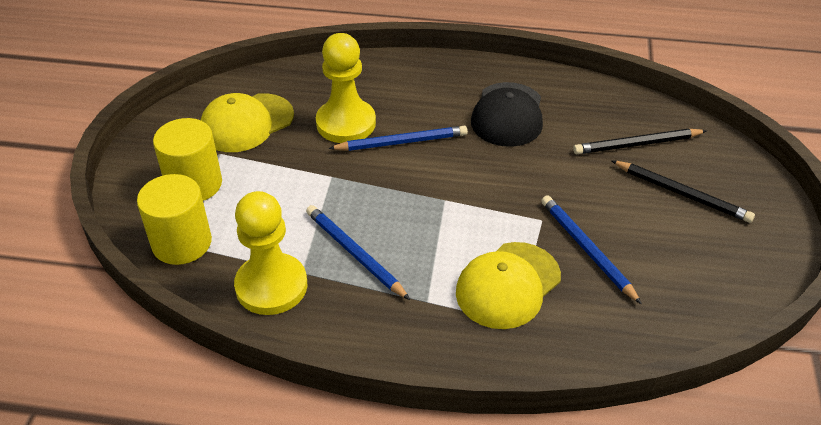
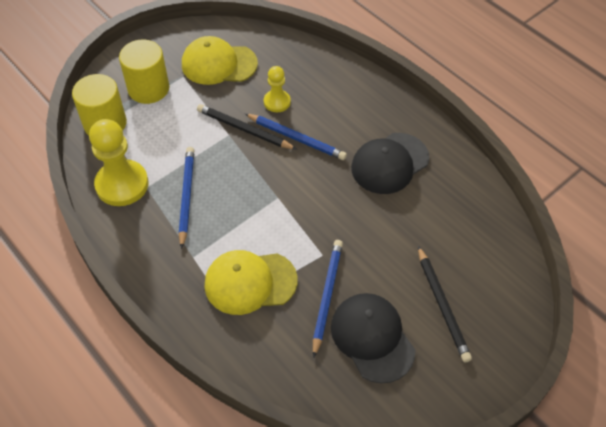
camera: 40 degrees right, 10 degrees up
(346, 123) = (277, 102): yellow pawn -> yellow pawn, size x0.56
(637, 144) = (456, 247): black pencil -> black pencil (244, 129)
(663, 256) = (372, 338): none -> black cap

